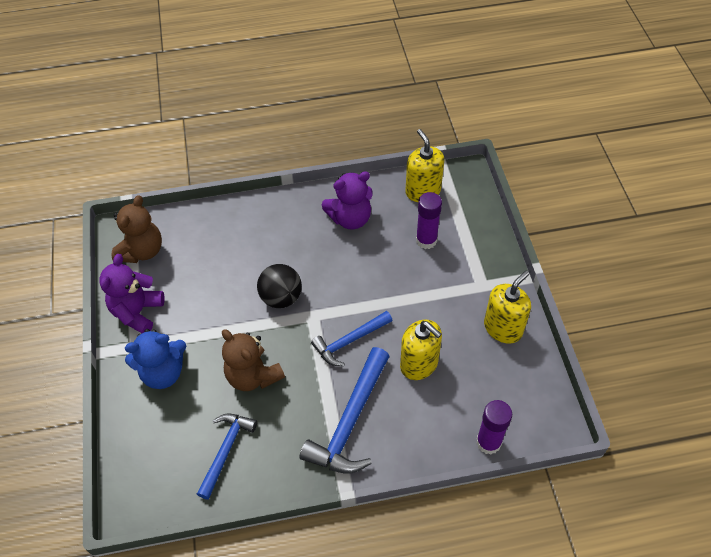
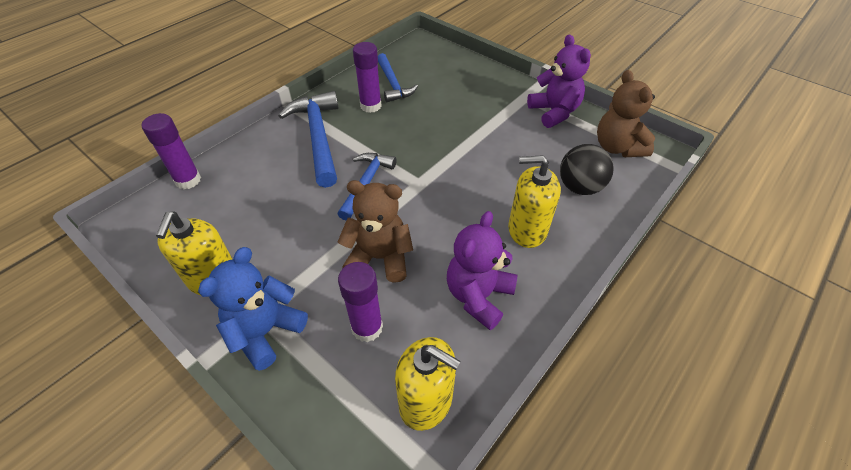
camera: 140 degrees right, 5 degrees down
(163, 372) = (485, 95): blue teddy bear -> blue teddy bear (265, 331)
(253, 376) = (420, 124): brown teddy bear -> brown teddy bear (379, 258)
(274, 432) = (370, 106): none -> purple glue stick
(281, 297) = (460, 181): black ball -> black ball (579, 187)
(419, 364) = (287, 201): yellow soap dispenser -> yellow soap dispenser (527, 230)

